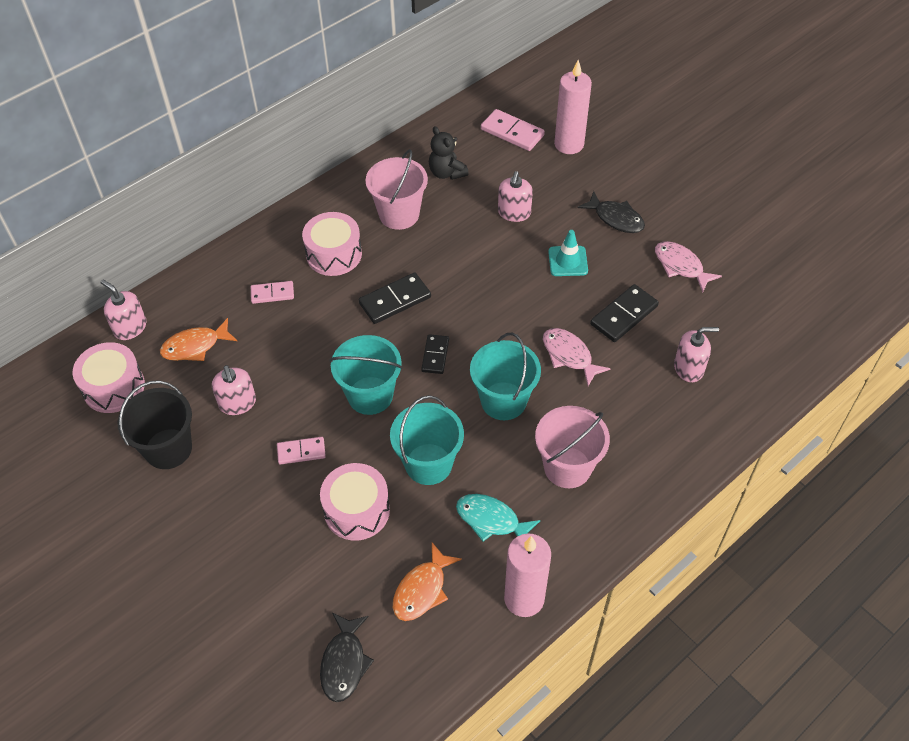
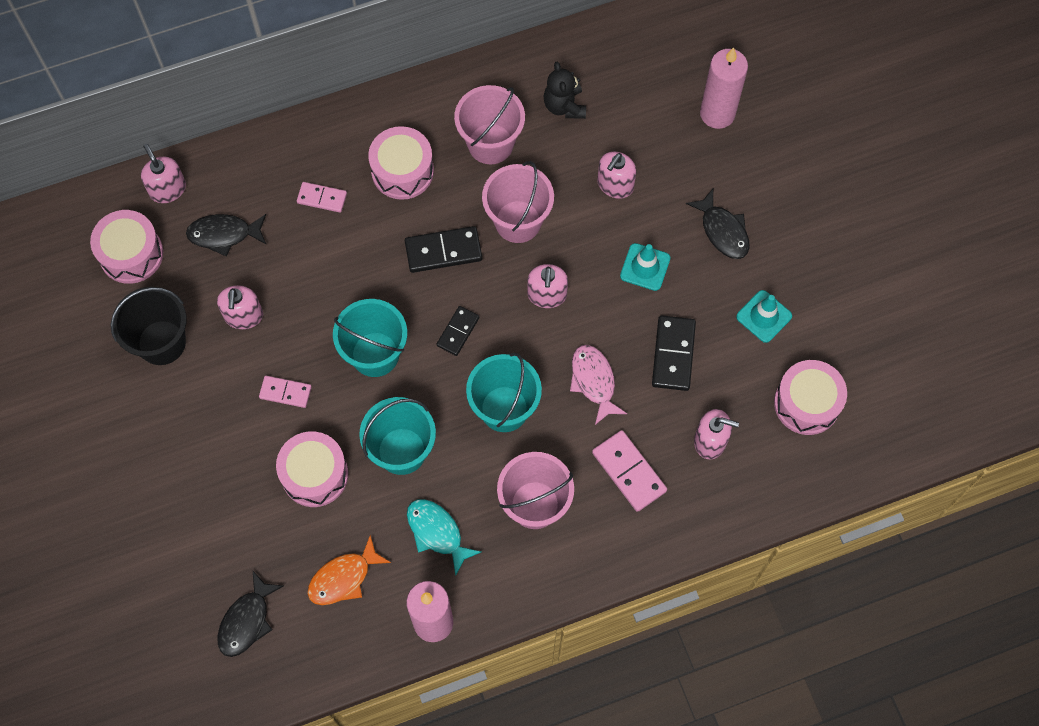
camera: 20 degrees right, 15 degrees up
(195, 346) = (224, 234): orange fish -> black fish
(447, 261) = (518, 221): none -> pink bucket
(497, 305) = (547, 295): none -> pink soap dispenser
(512, 132) = (661, 75): pink domino -> pink domino (629, 471)
(623, 315) = (673, 354): black domino -> black domino turned 60 degrees counterclockwise
(681, 266) = (764, 316): pink fish -> turquoise traffic cone
(750, 316) = (806, 403): none -> pink drum

